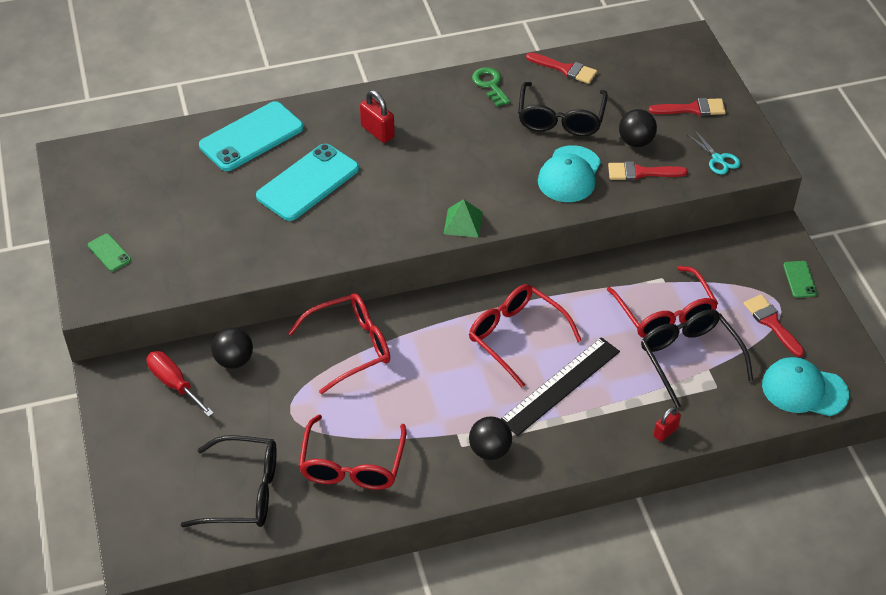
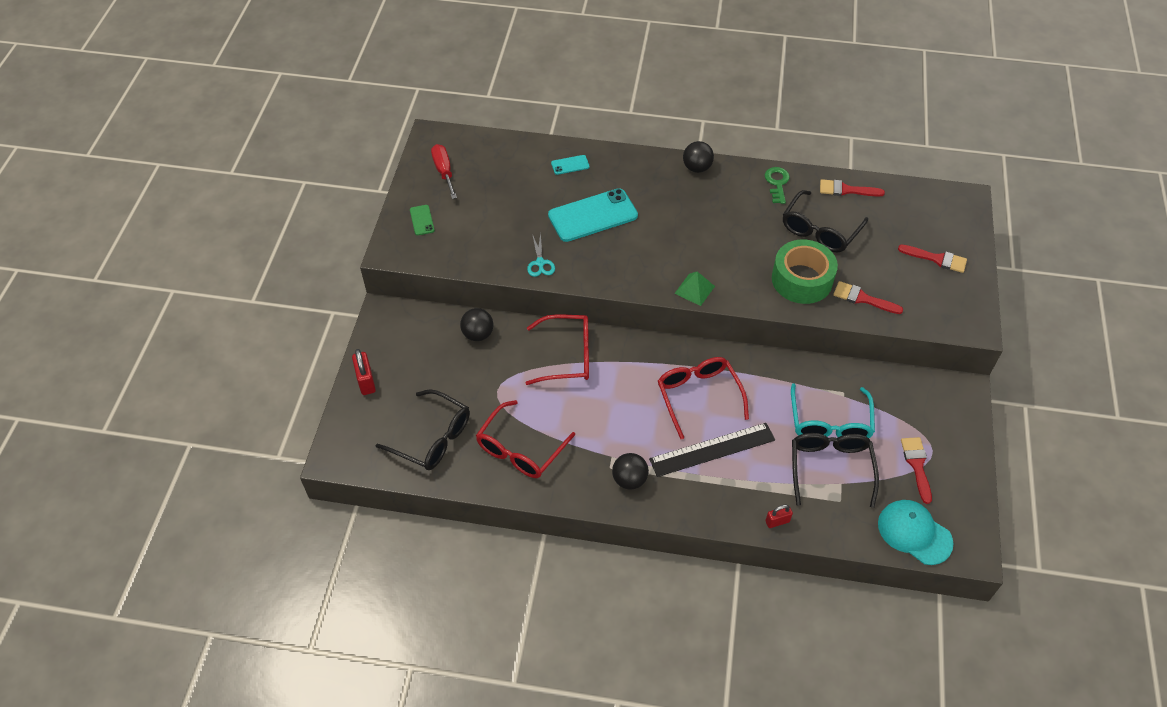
camera: 25 degrees right, 5 degrees up
(174, 384) = (427, 336): red screwdriver -> red screwdriver (444, 171)
(251, 137) = (570, 165): turquoise phone -> turquoise phone, size x0.45
(377, 132) = (667, 192): red padlock -> red padlock (366, 381)
(565, 69) = (846, 190): red brush -> red brush turned 135 degrees clockwise
(569, 174) = (802, 280): turquoise cap -> green tape
(636, 142) = (872, 271): black ball -> black ball (697, 168)
(665, 314) = (829, 423): red glasses -> turquoise glasses
(718, 159) = (935, 310): turquoise scissors -> turquoise scissors (540, 263)
(799, 279) = (961, 437): green phone -> none

